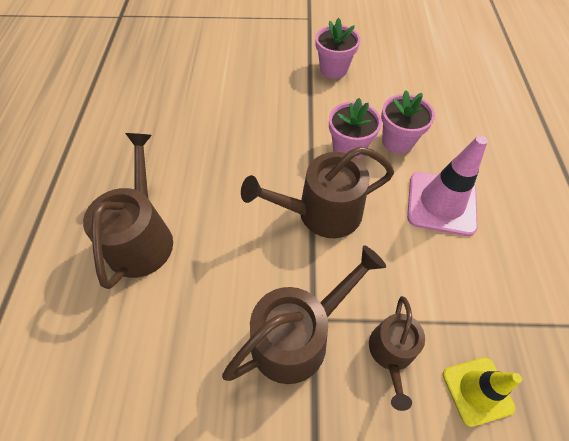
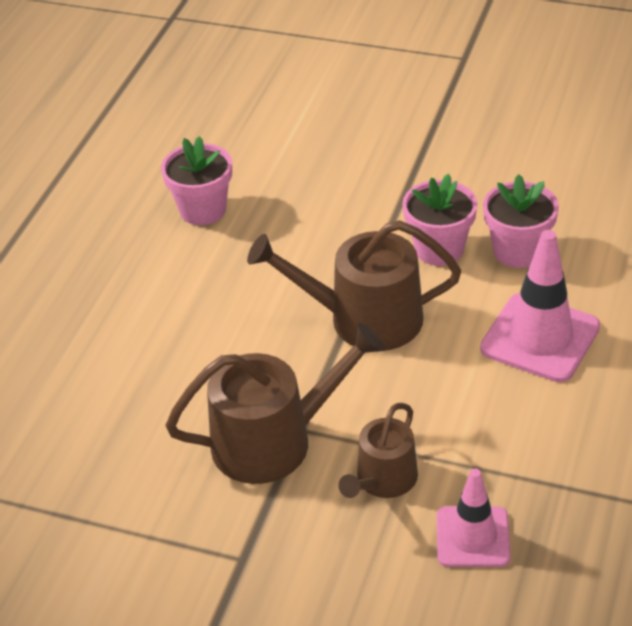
camera: 20 degrees right, 15 degrees down
(142, 237) = (119, 304): brown watering can -> none
(333, 69) = (468, 139): pink flower pot -> pink flower pot (203, 210)
(477, 390) = (472, 537): yellow traffic cone -> pink traffic cone

